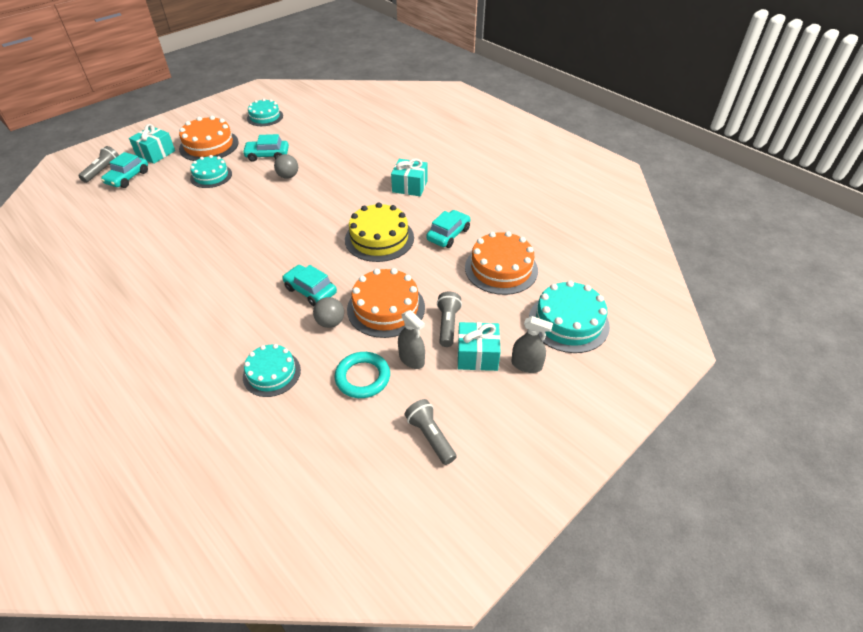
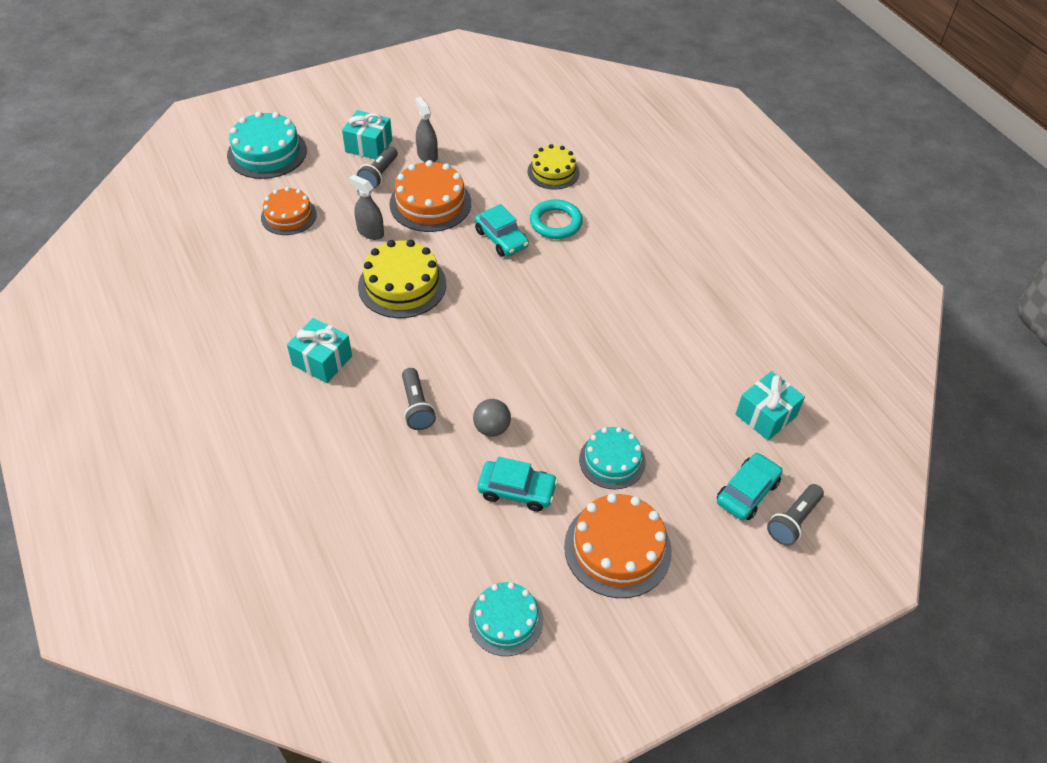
camera: 165 degrees left, 5 degrees up
(156, 153) = (711, 549): turquoise gift -> turquoise gift (766, 415)
(271, 373) = (553, 172): turquoise cake -> yellow cake
(330, 322) = (489, 202): grey ball -> none
(362, 377) = (475, 152): turquoise ring -> turquoise ring (555, 222)
(430, 437) = (438, 104): grey flashlight -> grey flashlight (416, 406)
(448, 234) = (317, 271): turquoise car -> none
(501, 268) = (288, 216): orange cake -> orange cake, size x0.66
(526, 365) = (332, 130): grey spray bottle -> grey spray bottle (370, 232)

